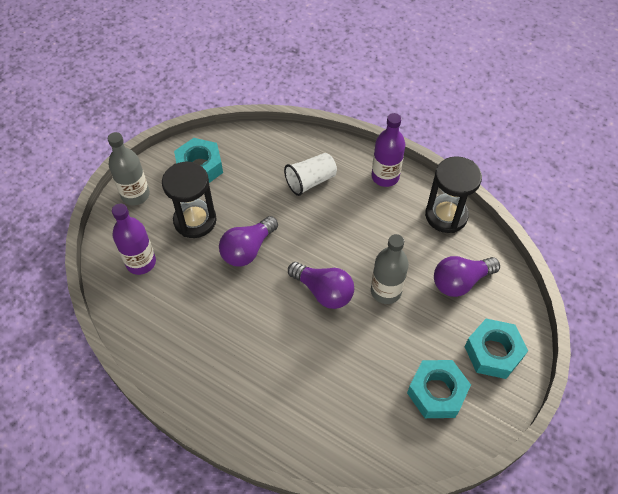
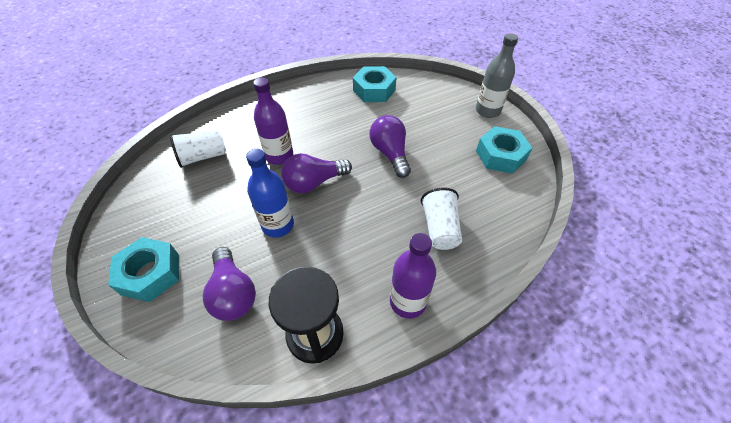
camera: 120 degrees right, 5 degrees down
(141, 262) = (419, 97): purple bottle -> purple bottle (279, 156)
(195, 220) = (440, 134): black hourglass -> none
(358, 418) = (203, 156): none -> white cup
(386, 291) = (278, 225): grey bottle -> blue bottle
(437, 392) = (168, 211): turquoise nut -> turquoise nut (374, 90)
(460, 282) = (233, 293): purple light bulb -> purple light bulb turned 150 degrees clockwise

